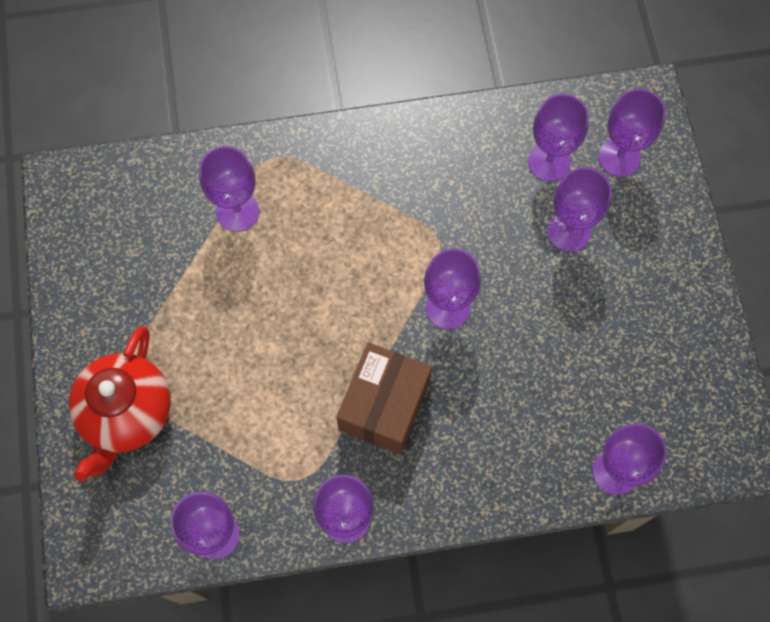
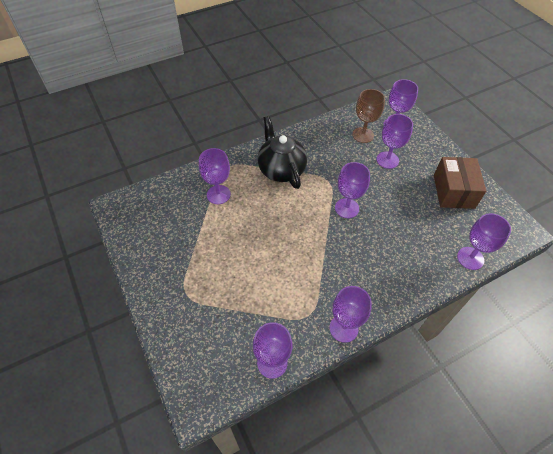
camera: 20 degrees left, 15 degrees down
(127, 414) = (193, 312): red teapot -> none
(365, 193) = (281, 169): none -> black teapot
(384, 405) = (336, 263): brown box -> brown box (453, 191)
(549, 162) = (363, 135): purple goblet -> brown goblet

